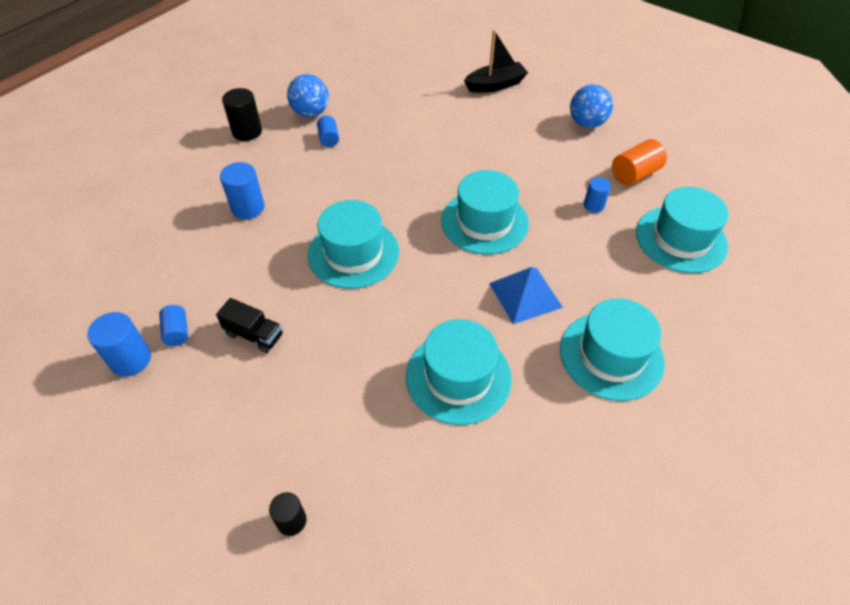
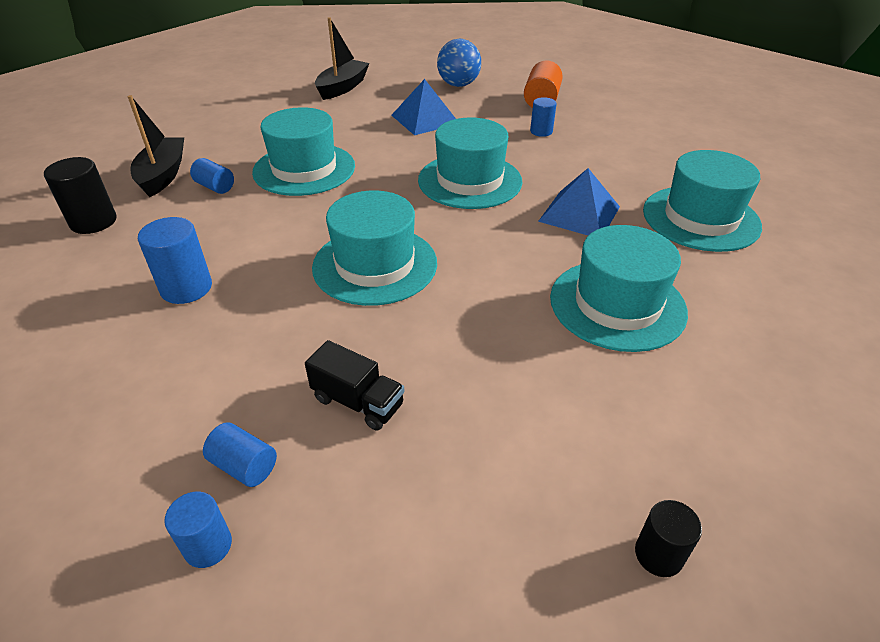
camera: 40 degrees left, 10 degrees down
(131, 359) = (208, 546): blue cylinder -> blue cylinder, size x0.63
(254, 335) = (358, 402): black truck -> black truck turned 45 degrees clockwise
(311, 113) = (163, 175): blue ball -> black boat
(519, 147) = (425, 119): none -> blue pyramid
(681, 239) = (631, 124): turquoise hat -> turquoise hat (304, 169)

